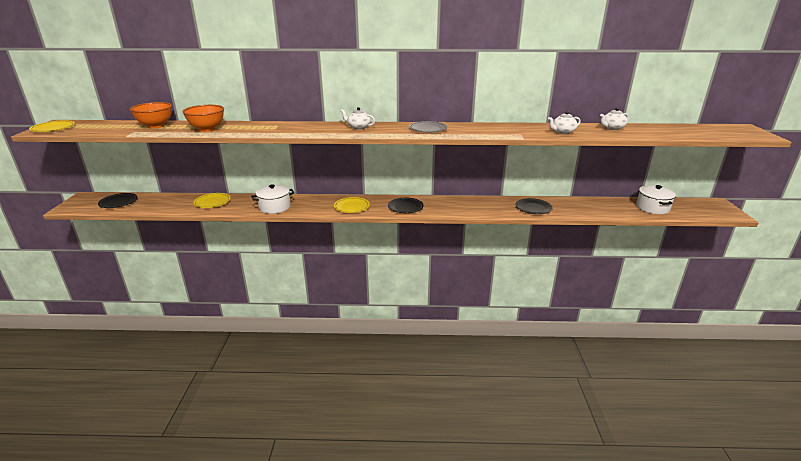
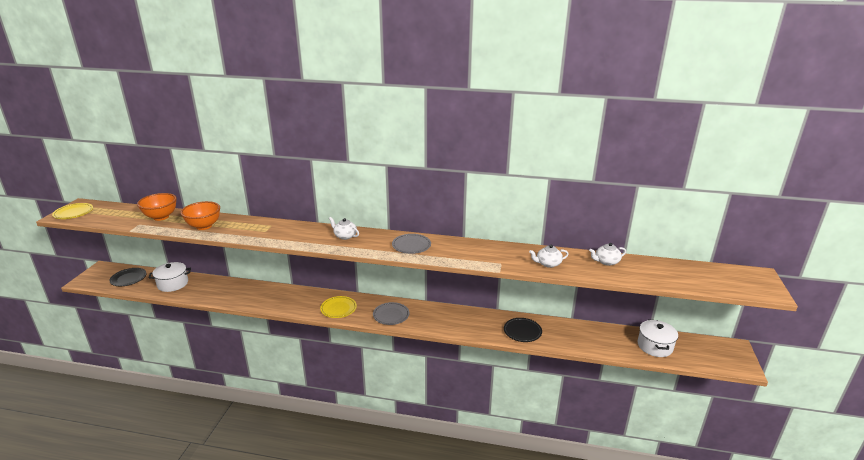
camera: 10 degrees right, 0 degrees up
(212, 202) = (211, 287): yellow plate -> none
(274, 207) = (265, 301): white pot -> white pot (173, 284)
(405, 207) = (391, 315): black plate -> grey plate

